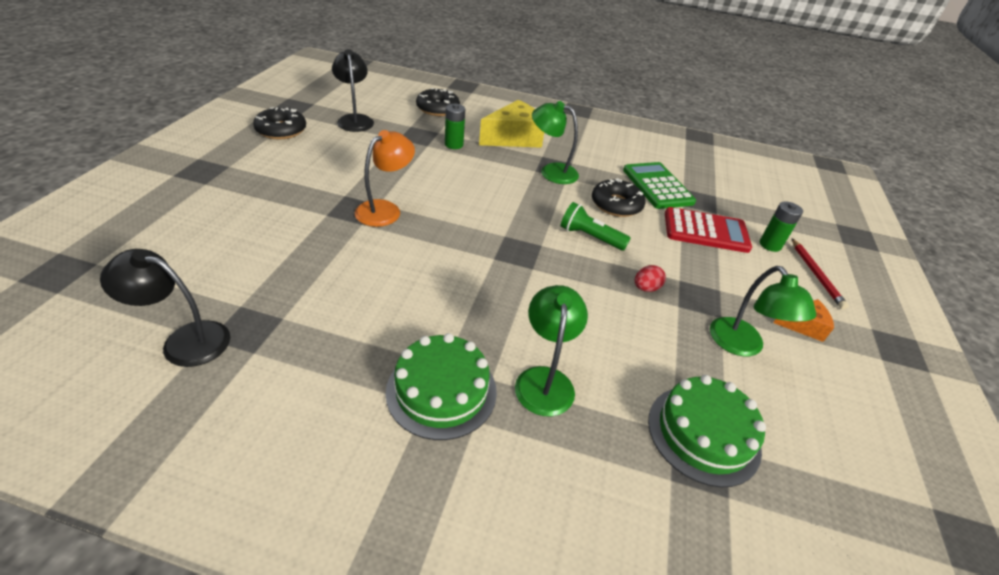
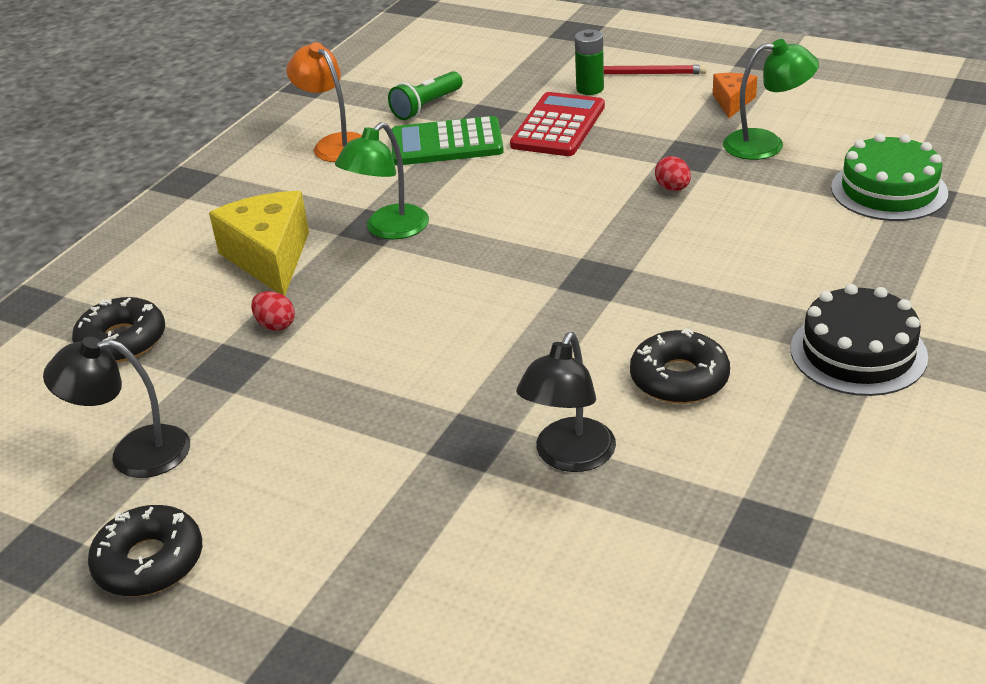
camera: 70 degrees left, 5 degrees down
(184, 340) = (796, 592): black lamp -> black lamp (569, 457)
(385, 209) = (476, 404): orange lamp -> orange lamp (334, 144)
(441, 391) = (858, 352): green cake -> black cake
(454, 144) = (275, 325): green battery -> red egg
(545, 380) = (831, 278): green lamp -> none
(590, 237) = (566, 215): green flashlight -> green flashlight (426, 107)
(616, 205) = (489, 184): black donut -> black donut (679, 378)

